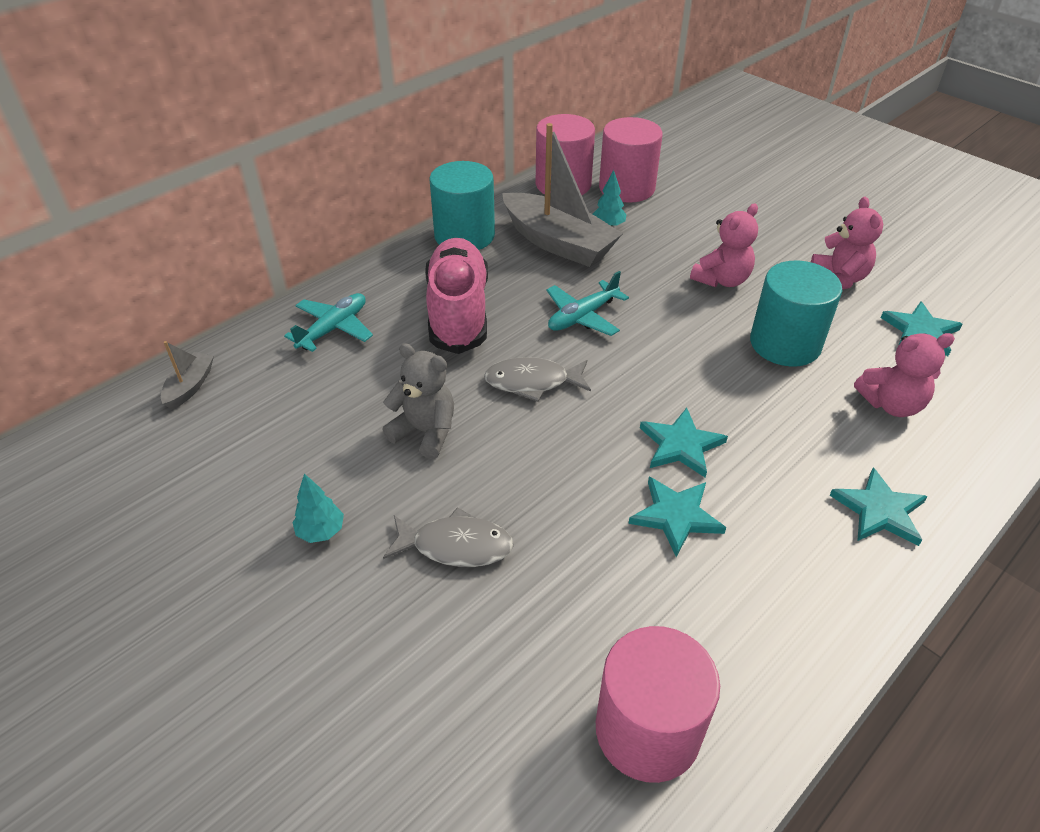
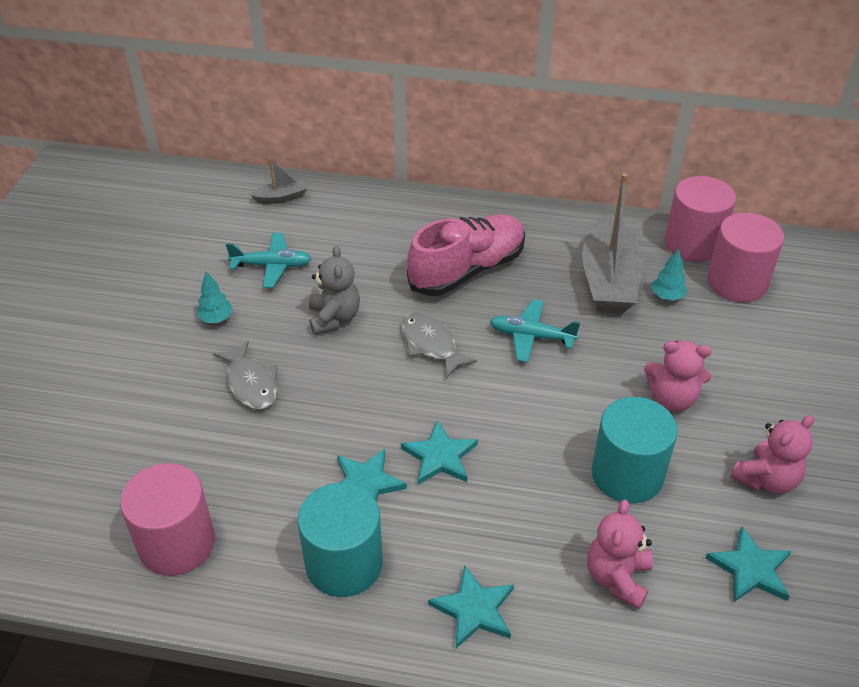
camera: 55 degrees right, 0 degrees up
(333, 329) = (390, 223): turquoise plane -> turquoise plane (272, 266)
(464, 235) = (558, 227): turquoise cylinder -> turquoise cylinder (344, 563)
(891, 404) = (617, 578): pink teddy bear -> pink teddy bear turned 60 degrees clockwise

